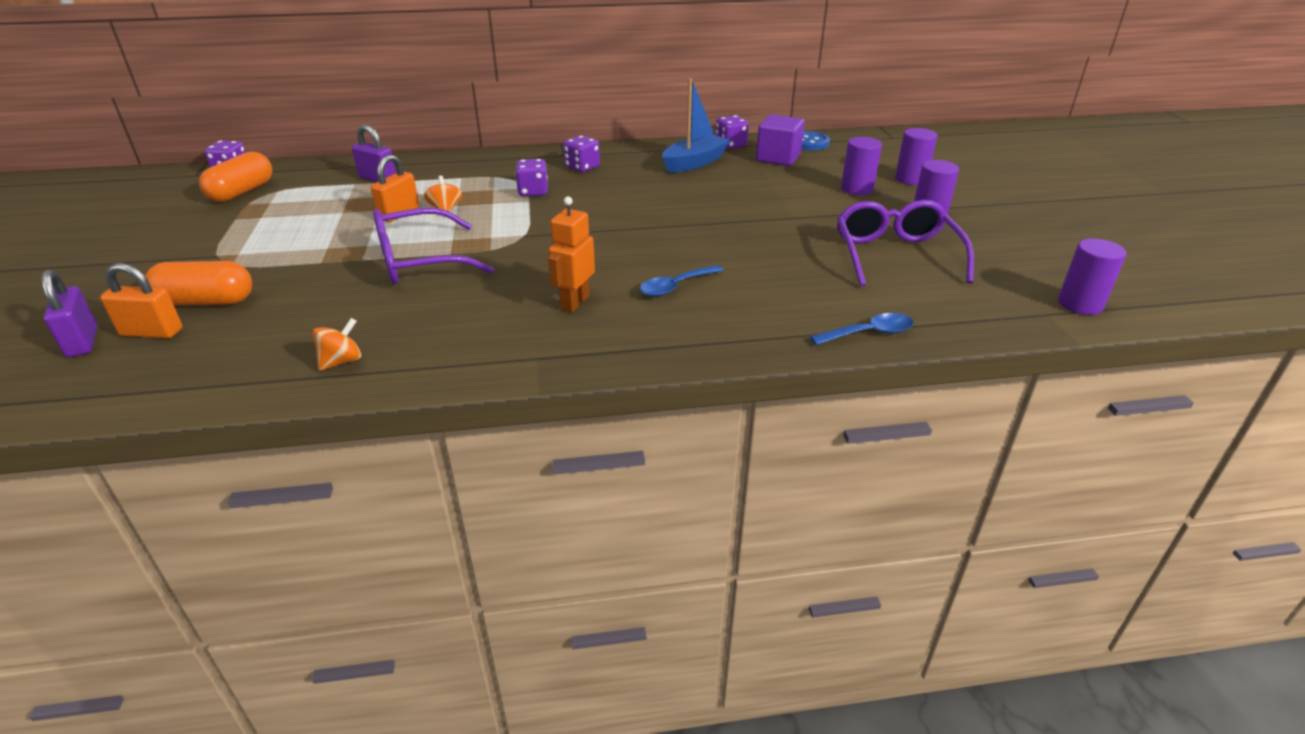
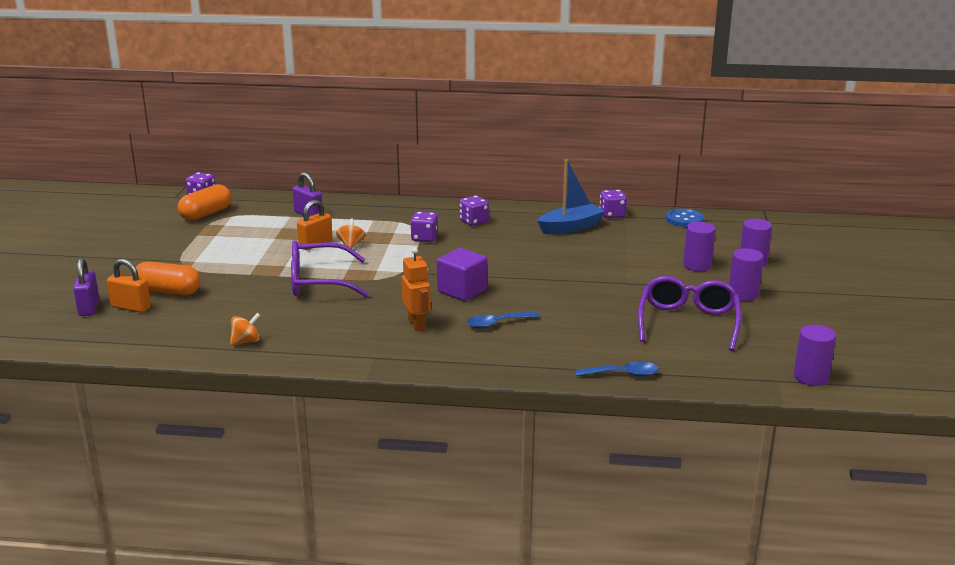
camera: 15 degrees right, 10 degrees down
(574, 302) = (417, 325): orange robot -> orange robot turned 120 degrees clockwise
(778, 158) = (646, 231): purple cube -> purple cube (462, 290)

